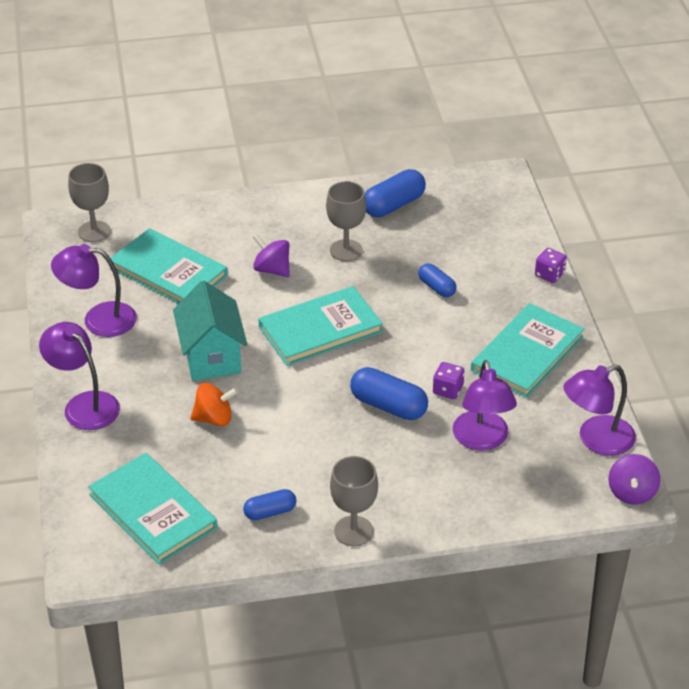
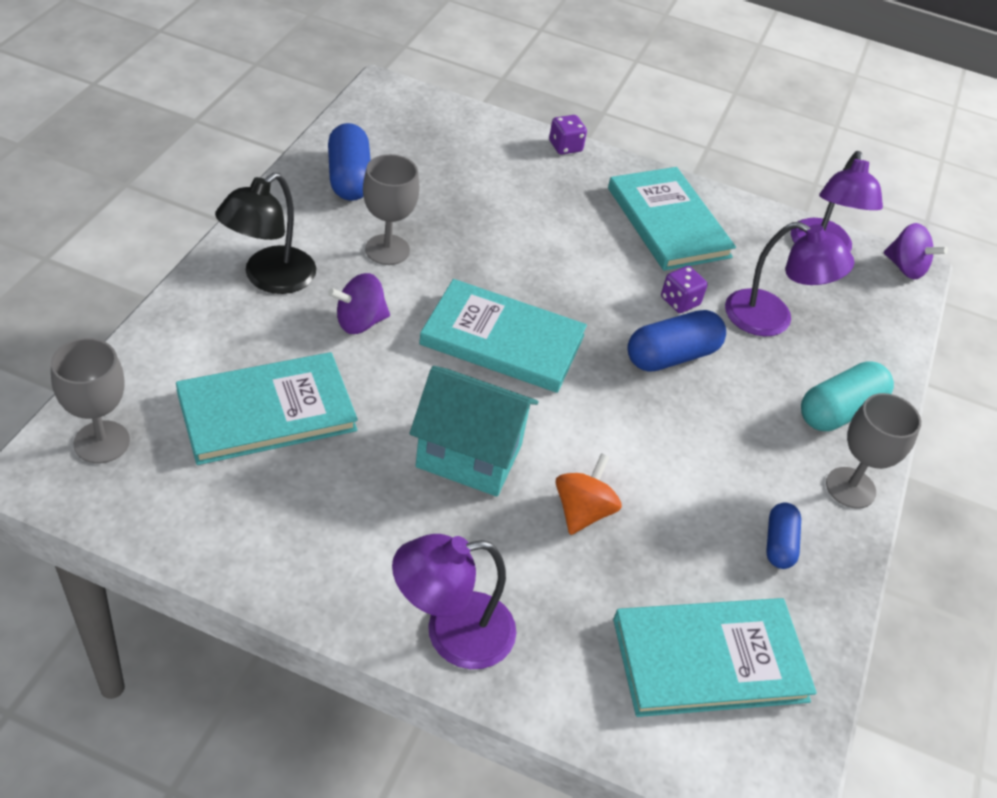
camera: 65 degrees left, 5 degrees up
(98, 319) = (292, 530): purple lamp -> none
(269, 221) = (269, 278): none -> black lamp
(320, 329) = (502, 340): turquoise book -> turquoise book turned 75 degrees counterclockwise
(423, 503) = (839, 411): none -> turquoise capsule
(436, 287) = (514, 223): blue capsule -> none

